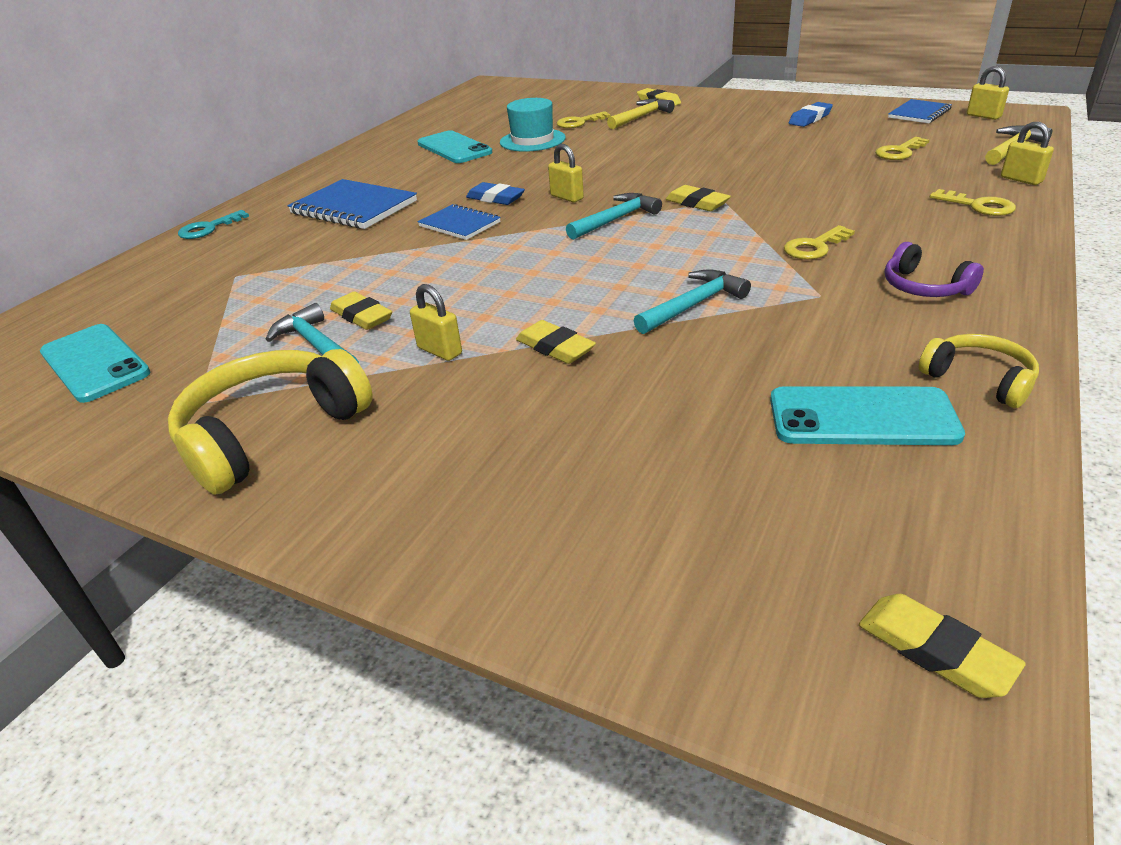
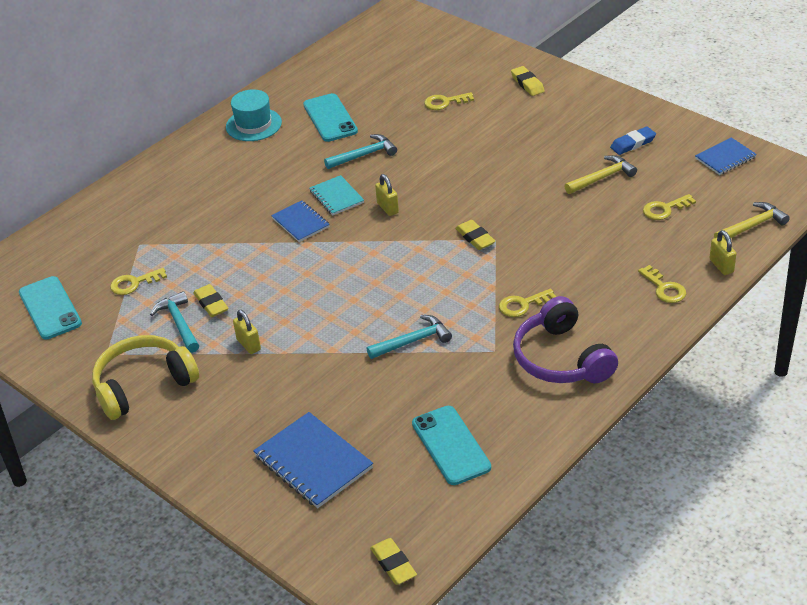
camera: 15 degrees right, 5 degrees up
(209, 228) = (127, 185): turquoise key -> none
(234, 314) = (134, 283): none -> yellow key
(354, 207) = (232, 184): blue notebook -> blue notebook (313, 462)
(495, 198) = (336, 197): blue eraser -> turquoise notebook
(532, 140) = (395, 121): turquoise hat -> turquoise hat (253, 124)
(555, 348) = (315, 357): yellow eraser -> none
(616, 219) = (409, 243): turquoise hammer -> turquoise hammer (364, 155)
(641, 117) = (499, 106): yellow hammer -> yellow hammer (602, 177)
(862, 417) = (450, 445): turquoise phone -> turquoise phone turned 45 degrees clockwise
(924, 287) = (561, 358): purple headphones -> purple headphones, size x1.82
(978, 379) = (531, 435): yellow headphones -> none
(983, 116) = (772, 175): yellow padlock -> none

